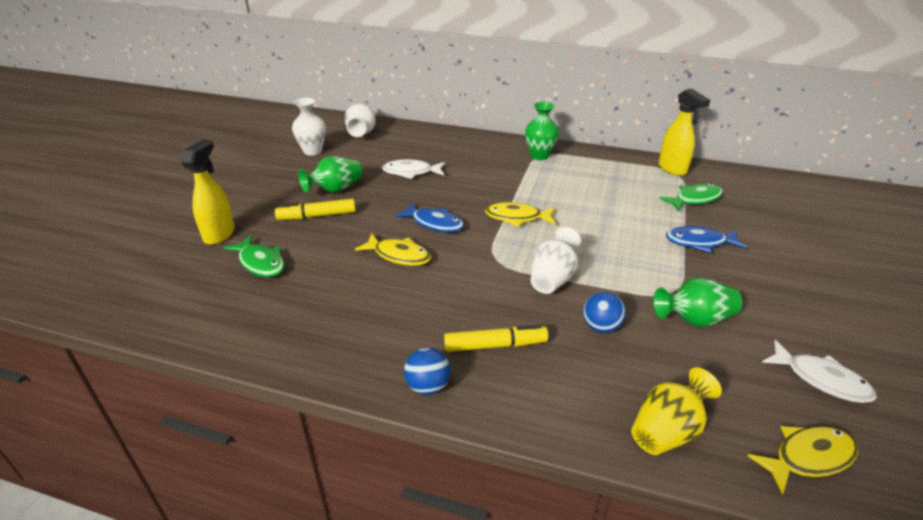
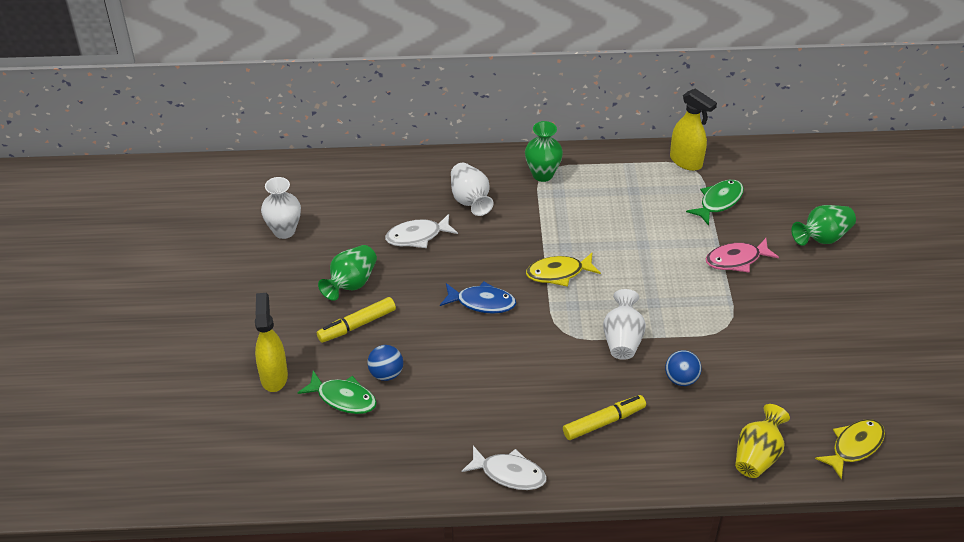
camera: 20 degrees left, 10 degrees up
(361, 133) = (320, 185): white vase -> white vase (470, 200)
(399, 255) = (470, 352): yellow fish -> none
(428, 386) = (569, 474): blue ball -> blue ball (386, 373)
(694, 319) = (752, 349): green vase -> green vase (822, 237)
(699, 242) = (736, 260): blue fish -> pink fish
(821, 379) = (855, 379): white fish -> white fish (509, 473)

